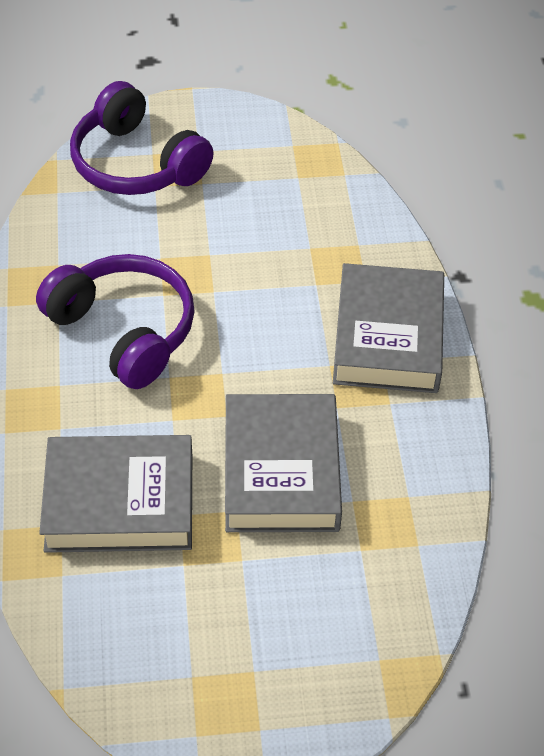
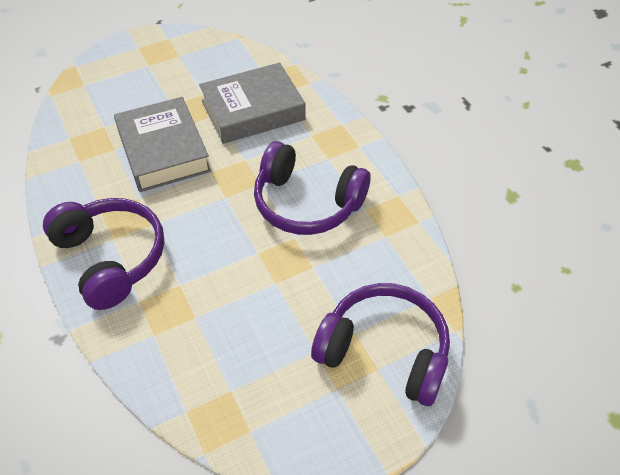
camera: 160 degrees right, 0 degrees up
(388, 337) = (111, 258): grey book -> purple headphones

